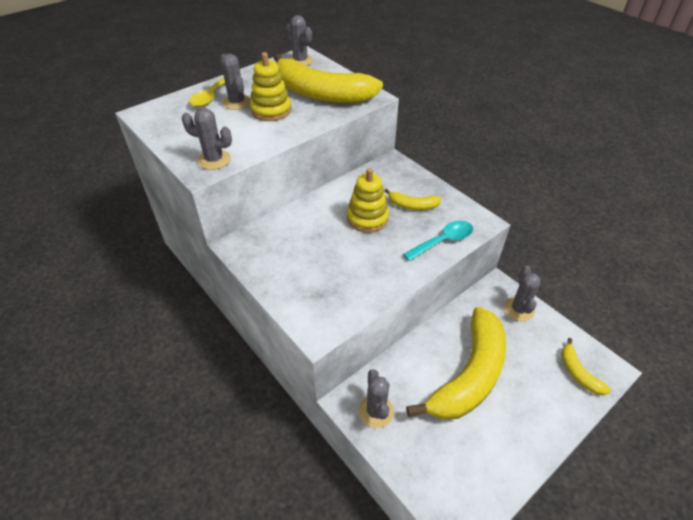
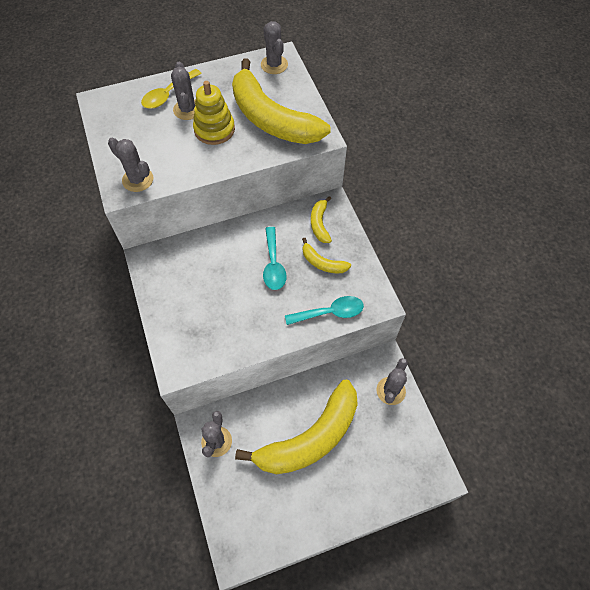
camera: 20 degrees right, 15 degrees up
(367, 218) = (273, 264): yellow stacking toy -> turquoise spoon
(578, 373) = (408, 471): yellow banana -> yellow banana (320, 224)

